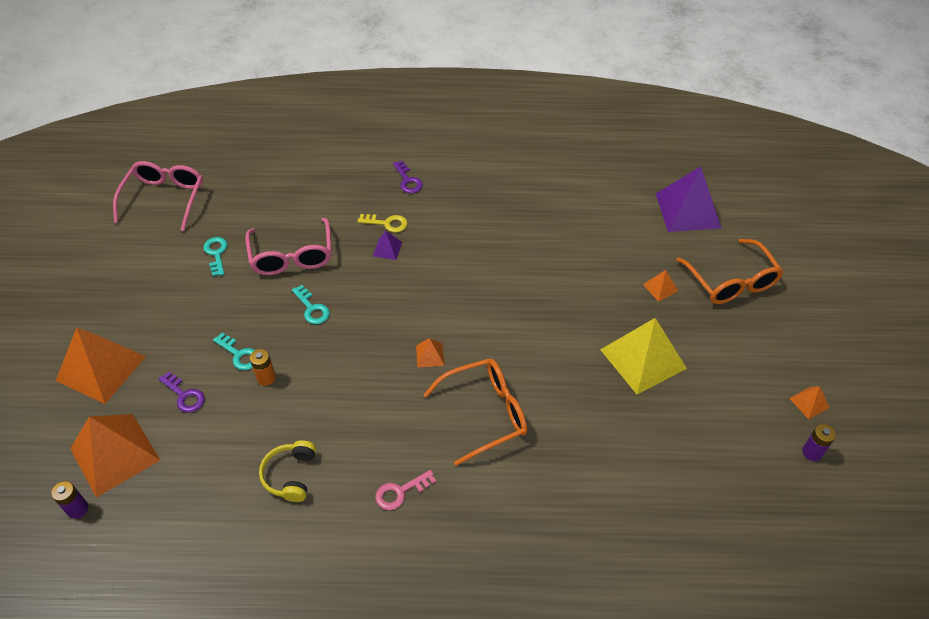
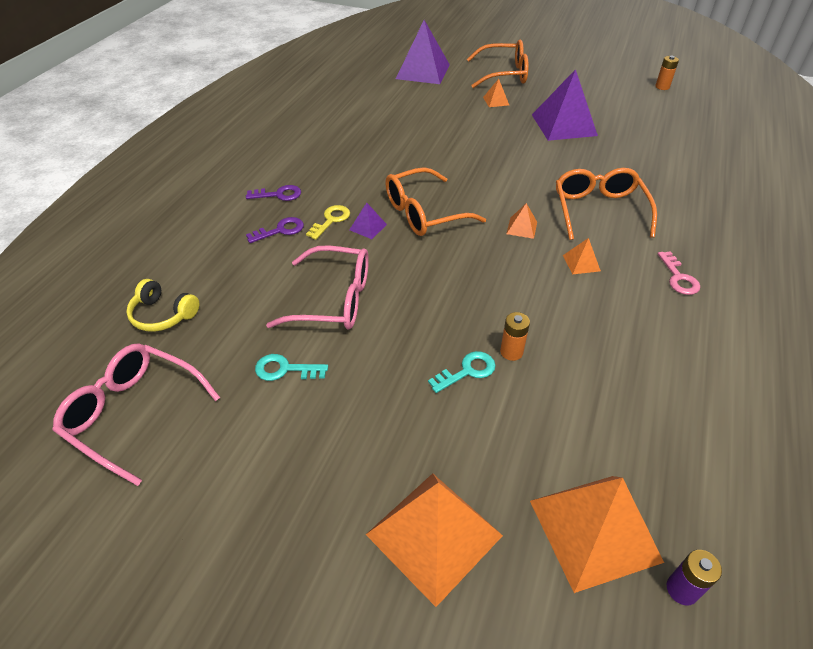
camera: 70 degrees left, 5 degrees down
(184, 395) = (514, 436): purple key -> purple key (280, 230)
(290, 475) = (650, 353): yellow headphones -> yellow headphones (163, 315)
(312, 308) = (424, 297): turquoise key -> none
(422, 280) = (423, 213): none -> orange glasses
(643, 358) = (563, 125): yellow pyramid -> purple pyramid
(809, 403) = (621, 77): orange pyramid -> orange pyramid (581, 263)
(812, 452) = (662, 87): purple battery -> orange battery

